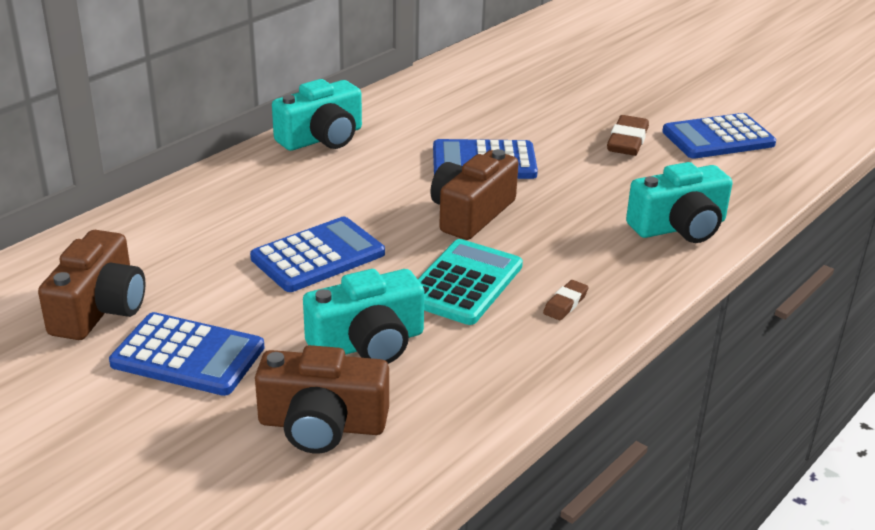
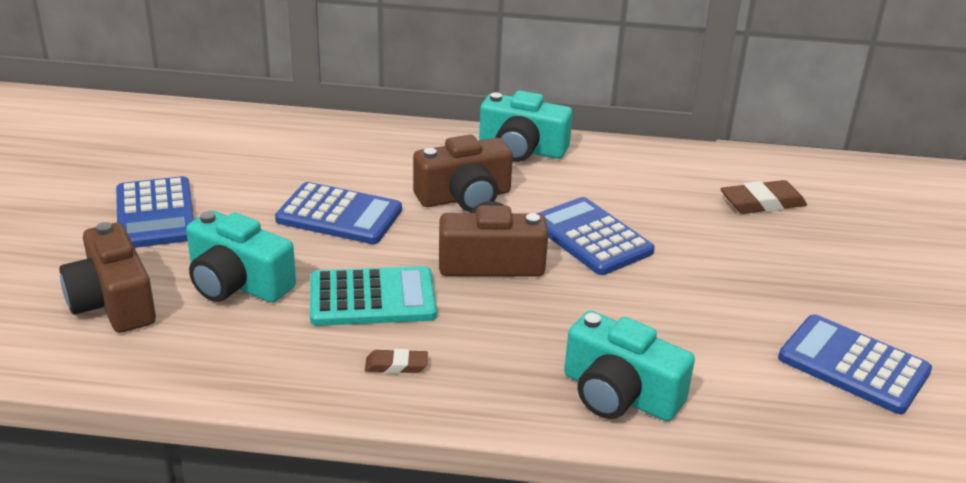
camera: 55 degrees right, 0 degrees up
(100, 309) = (183, 160): brown camera -> brown camera (464, 197)
(627, 141) = (752, 305): brown eraser -> brown eraser (762, 203)

